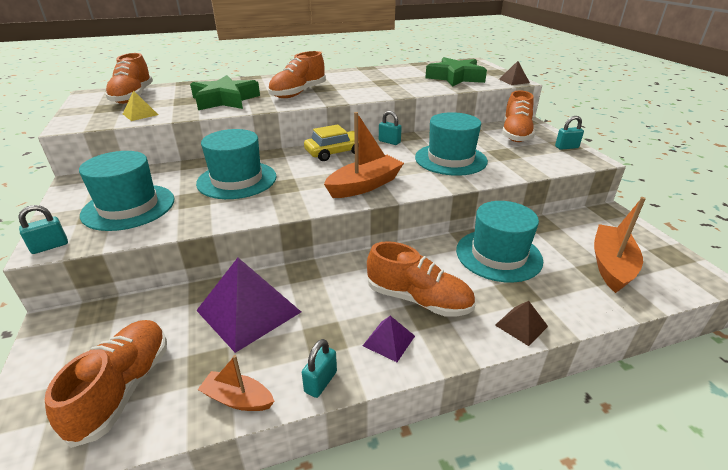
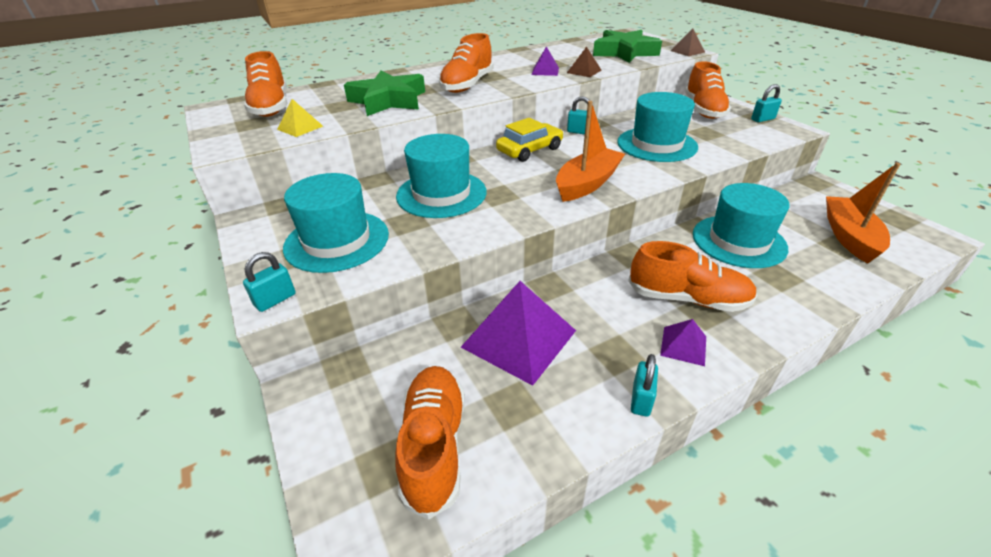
camera: 10 degrees left, 5 degrees up
(238, 399) = (566, 433): orange boat -> none
(373, 87) = (545, 71): none -> purple pyramid
(521, 325) = (801, 309): brown pyramid -> brown pyramid (584, 71)

